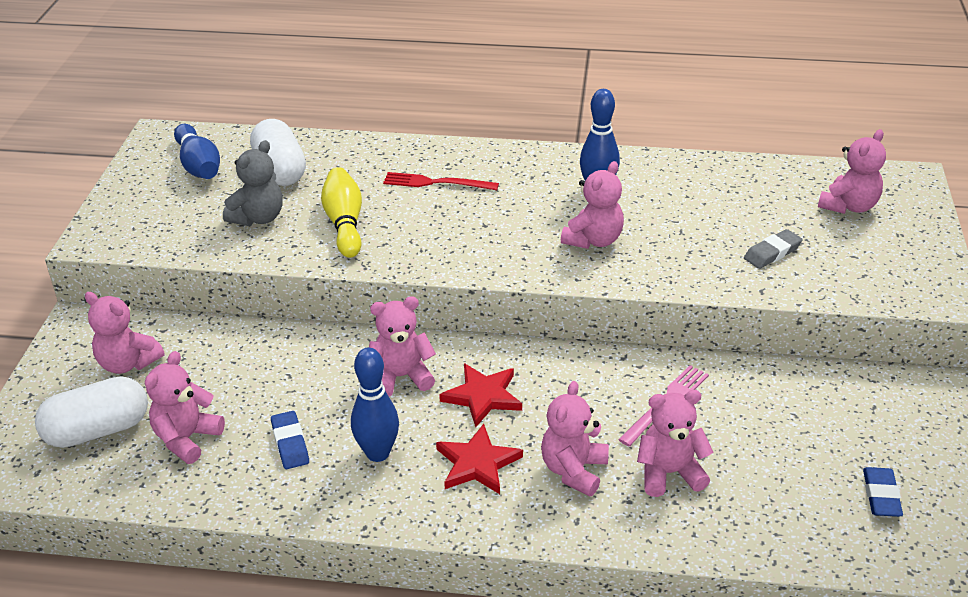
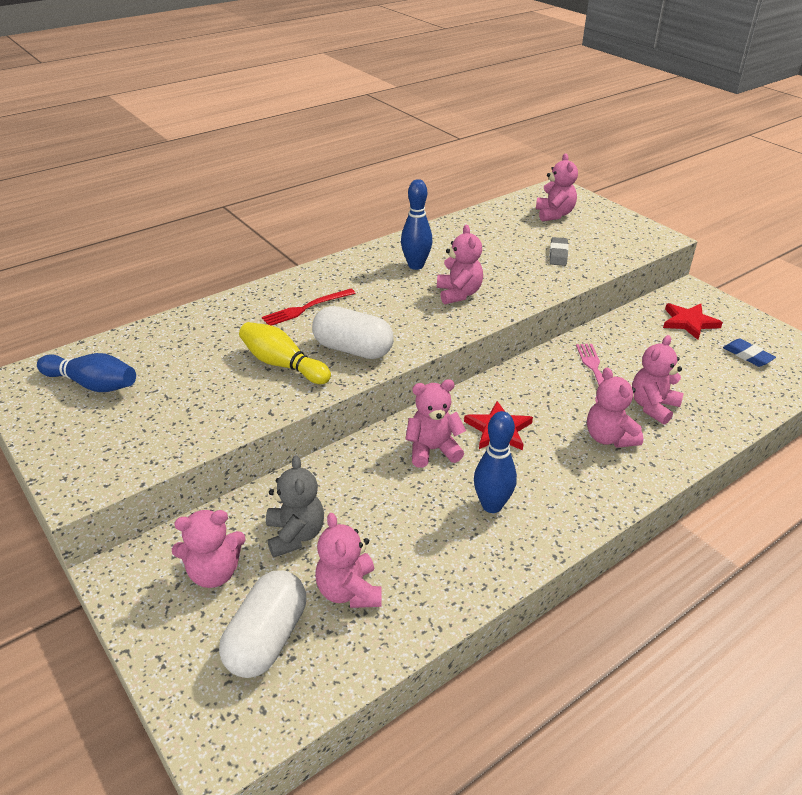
camera: 45 degrees left, 0 degrees up
(258, 218) = (208, 395): grey teddy bear -> grey teddy bear (295, 535)
(280, 170) = (172, 355): white capsule -> white capsule (353, 349)
(290, 443) = (428, 540): blue eraser -> none
(401, 377) = (432, 450): pink teddy bear -> pink teddy bear turned 45 degrees clockwise
(477, 463) = (556, 470): red star -> red star (689, 322)

